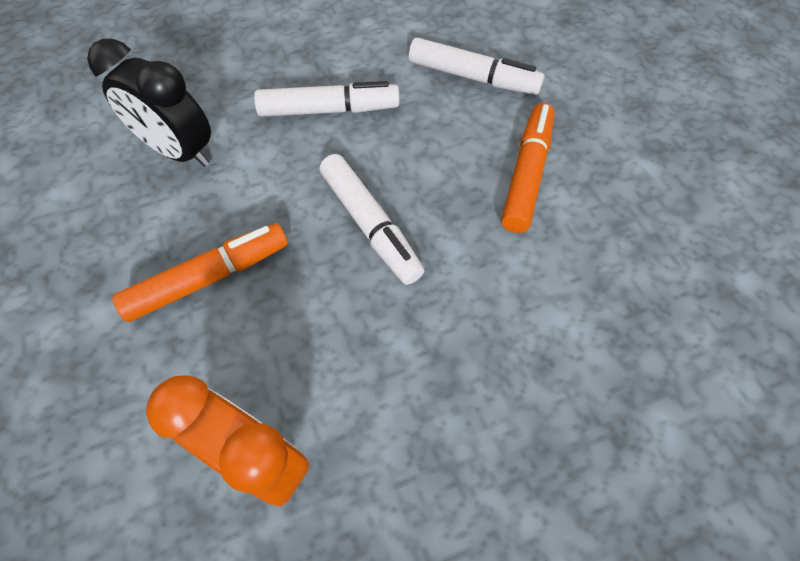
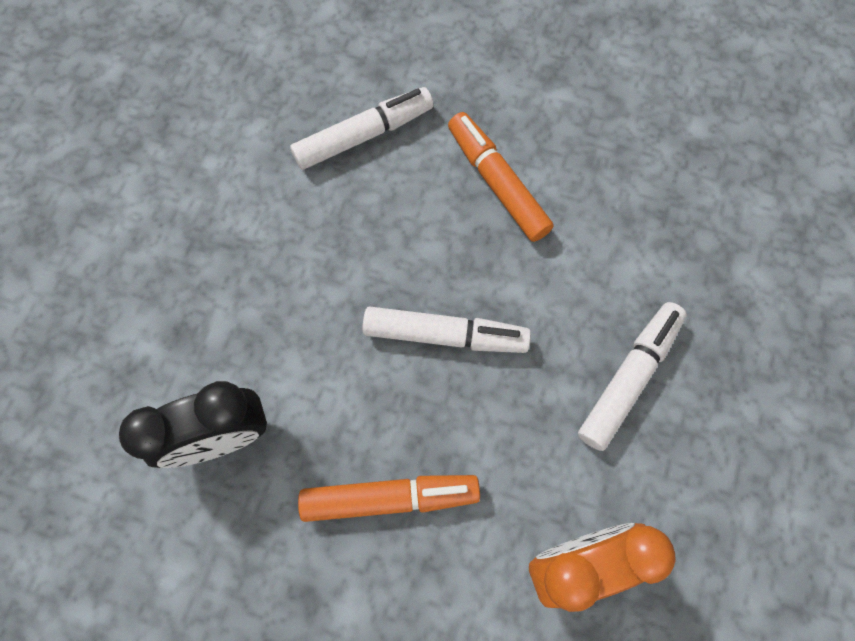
camera: 50 degrees left, 10 degrees up
(209, 278) = (390, 497): orange marker -> orange marker turned 75 degrees clockwise
(329, 110) = (292, 276): white marker -> white marker (629, 378)

